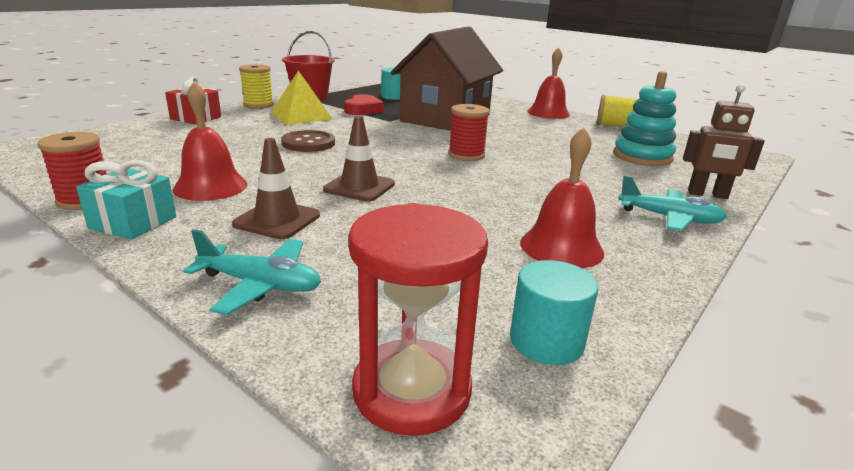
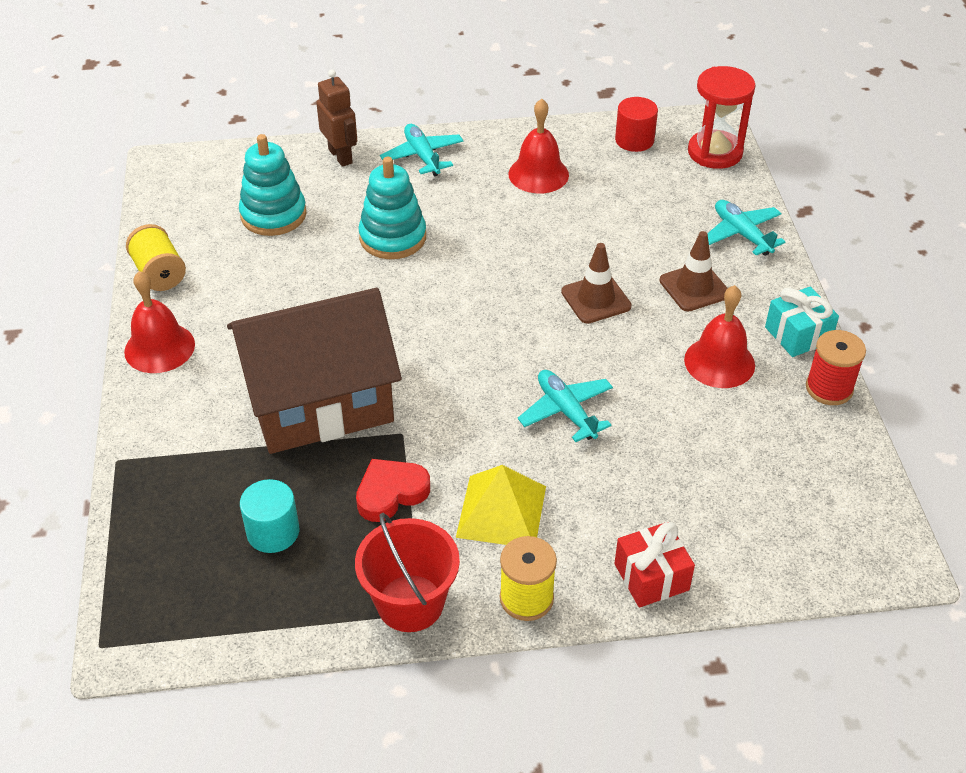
camera: 135 degrees left, 20 degrees up
(308, 143) = (566, 411): brown button -> turquoise plane
(466, 155) = (434, 302): red spool -> none
(546, 341) = (634, 140): turquoise cylinder -> red cylinder
(558, 170) = (393, 237): none -> turquoise stacking toy

